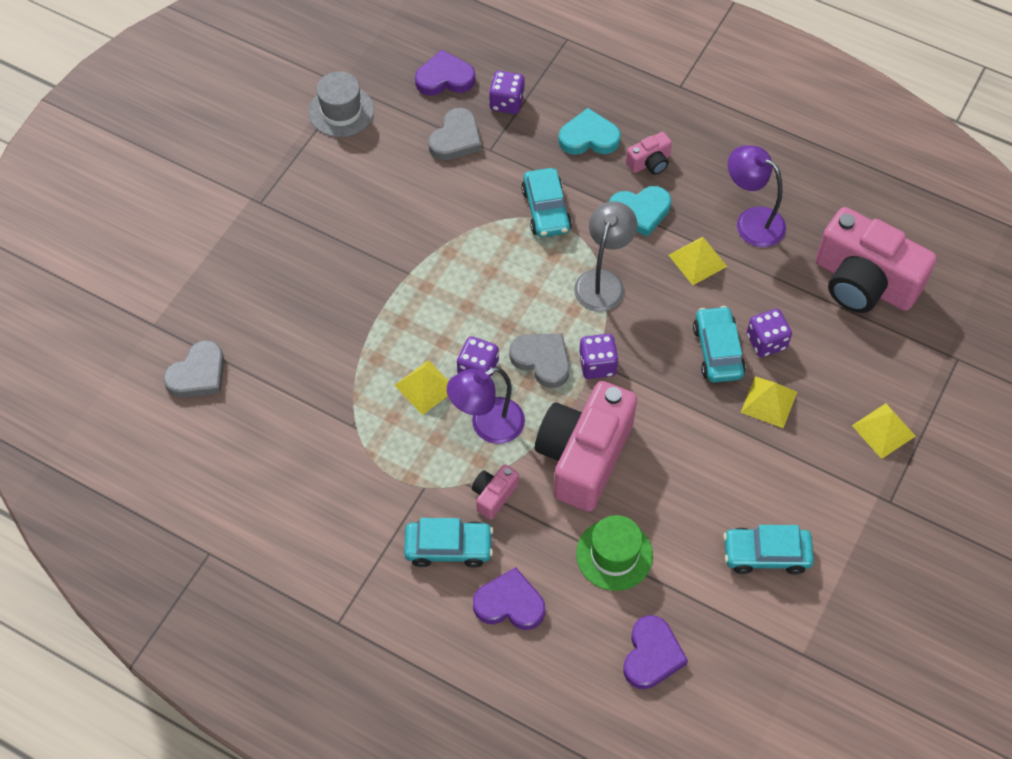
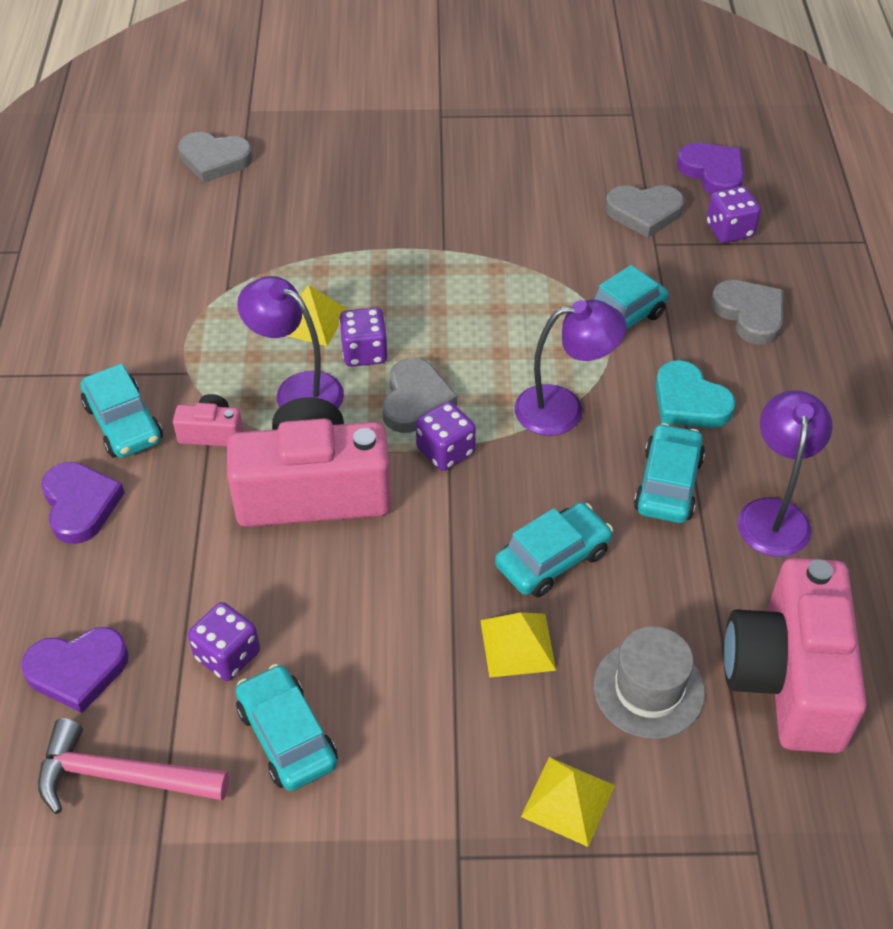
camera: 60 degrees right, 10 degrees down
(341, 111) = (598, 121): grey hat -> grey hat (648, 689)
(589, 137) = (749, 314): turquoise heart -> grey heart
(603, 281) = (563, 409): grey lamp -> purple lamp
(614, 555) = (197, 575): green hat -> none
(649, 162) = (767, 381): pink camera -> none
(697, 260) = (668, 484): yellow pyramid -> turquoise car
(746, 658) = (120, 776): none -> pink hammer
(766, 342) = (606, 604): purple dice -> purple dice (227, 655)

